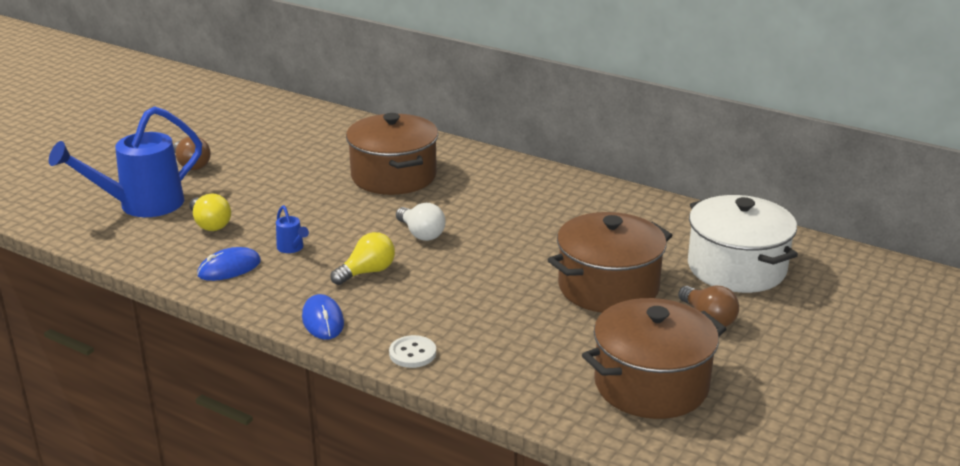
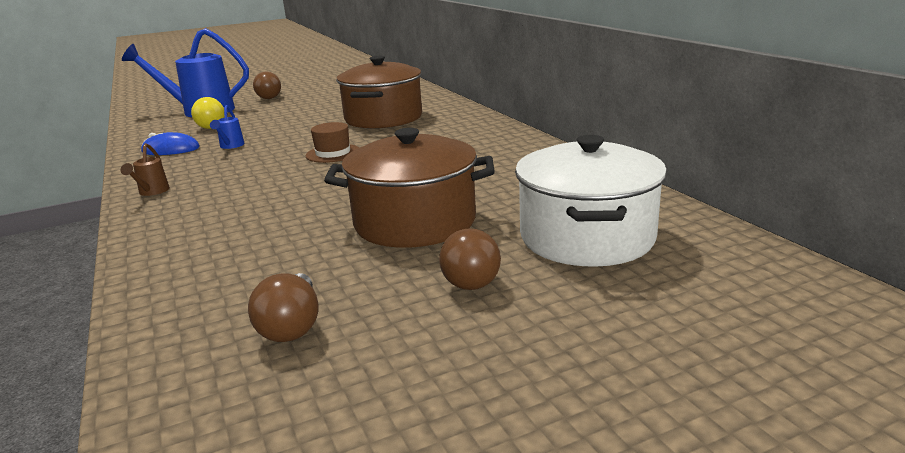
camera: 35 degrees right, 5 degrees down
(323, 320) = (152, 192): blue mouse -> brown watering can
(367, 272) = (246, 169): yellow light bulb -> none
(412, 353) = (157, 230): white button -> none
(421, 234) = (333, 153): white light bulb -> brown hat
(651, 385) = (292, 326): brown pot -> brown light bulb

